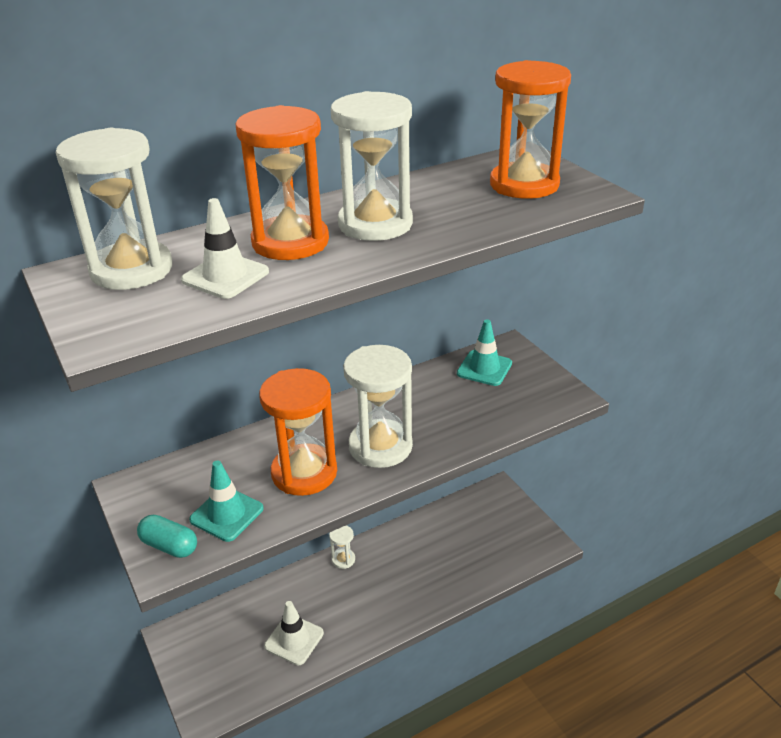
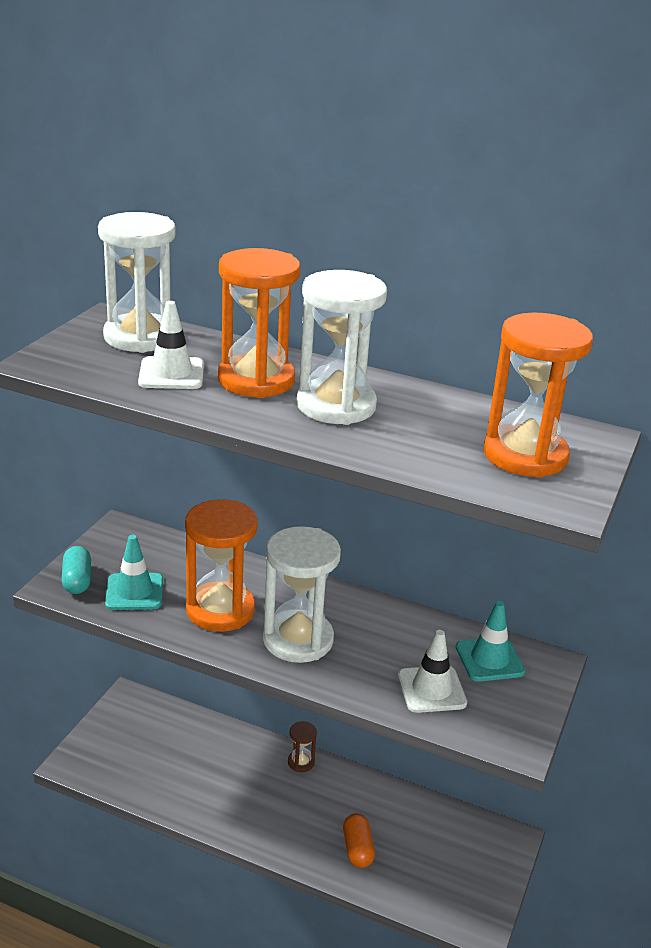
camera: 50 degrees right, 5 degrees down
(294, 639) = (185, 778): white traffic cone -> white traffic cone (431, 689)
(343, 559) = (301, 762): white hourglass -> brown hourglass
(445, 571) = (357, 849): none -> orange capsule

